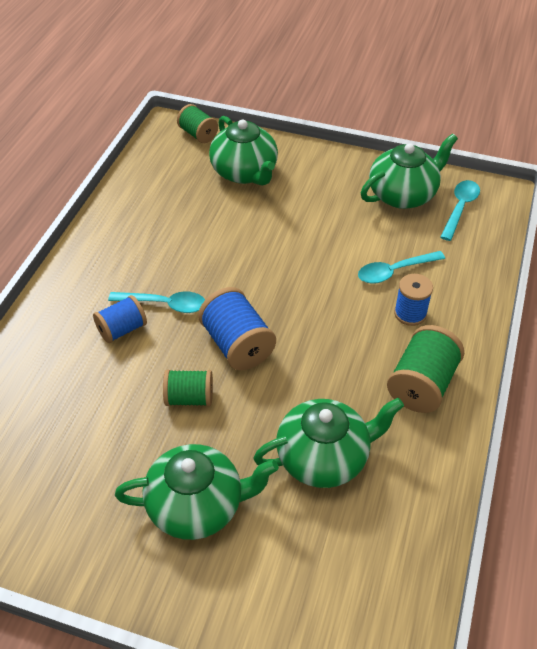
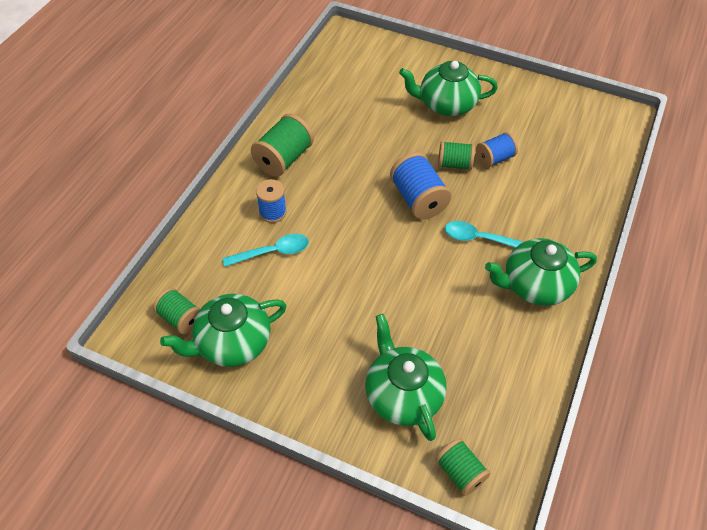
camera: 175 degrees left, 5 degrees up
(122, 329) = (513, 220): blue spool -> blue spool (494, 159)
(324, 457) = (364, 122): green teapot -> green teapot (535, 285)
(460, 208) = (180, 318): turquoise spoon -> green spool

